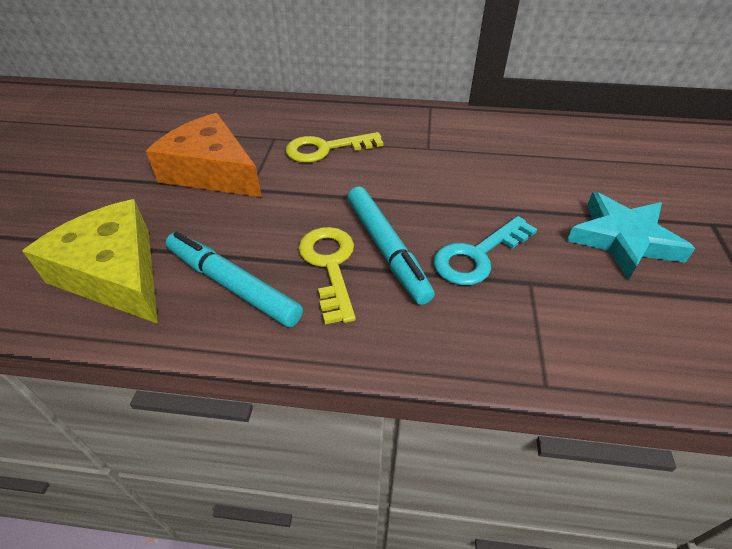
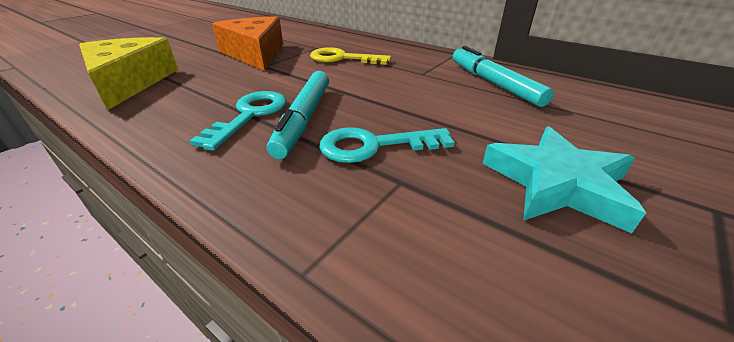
camera: 30 degrees right, 10 degrees down
(232, 285) = (176, 106): turquoise marker -> turquoise marker (493, 83)
(329, 265) = (250, 115): yellow key -> turquoise key

